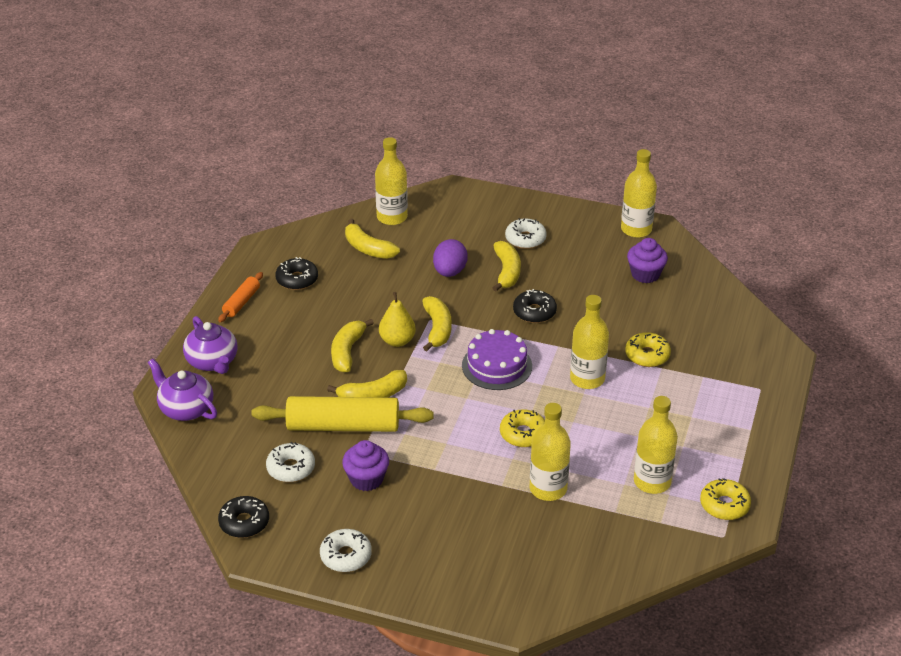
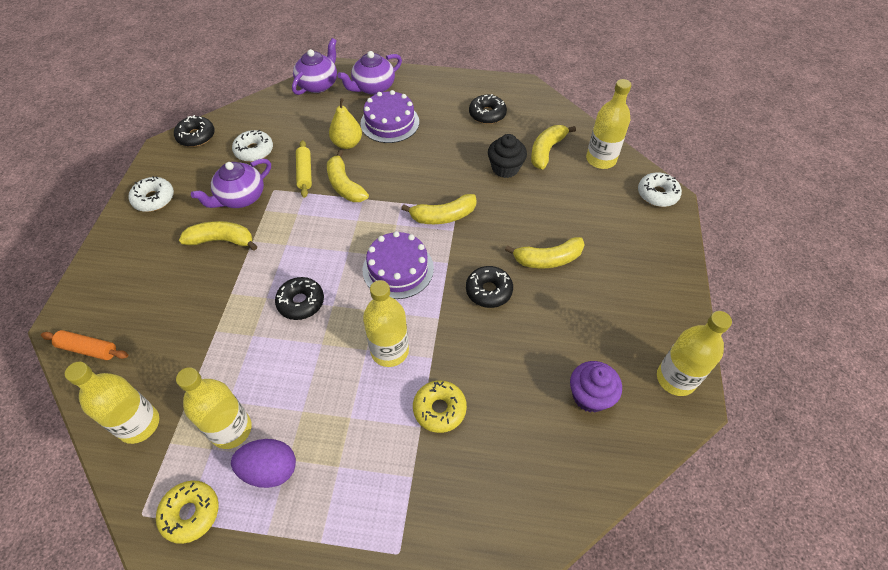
camera: 80 degrees right, 15 degrees up
(241, 302) = (448, 89): orange rolling pin -> orange rolling pin (88, 349)
(282, 353) = (390, 122): none -> purple cake
(343, 426) = (305, 173): yellow rolling pin -> yellow rolling pin, size x0.50
(347, 351) = (399, 160): yellow banana -> yellow banana (222, 240)
(366, 479) = (240, 197): purple cupcake -> purple teapot
(384, 279) = (505, 168): none -> black cupcake
(397, 341) = (420, 190): yellow pear -> yellow pear (347, 143)
(449, 272) = (532, 213): purple egg -> purple egg (270, 470)
(523, 434) = (301, 302): yellow donut -> black donut
(525, 239) = (610, 269): white donut -> white donut (657, 194)
(548, 489) = (224, 332): yellow bottle -> yellow bottle (139, 424)

